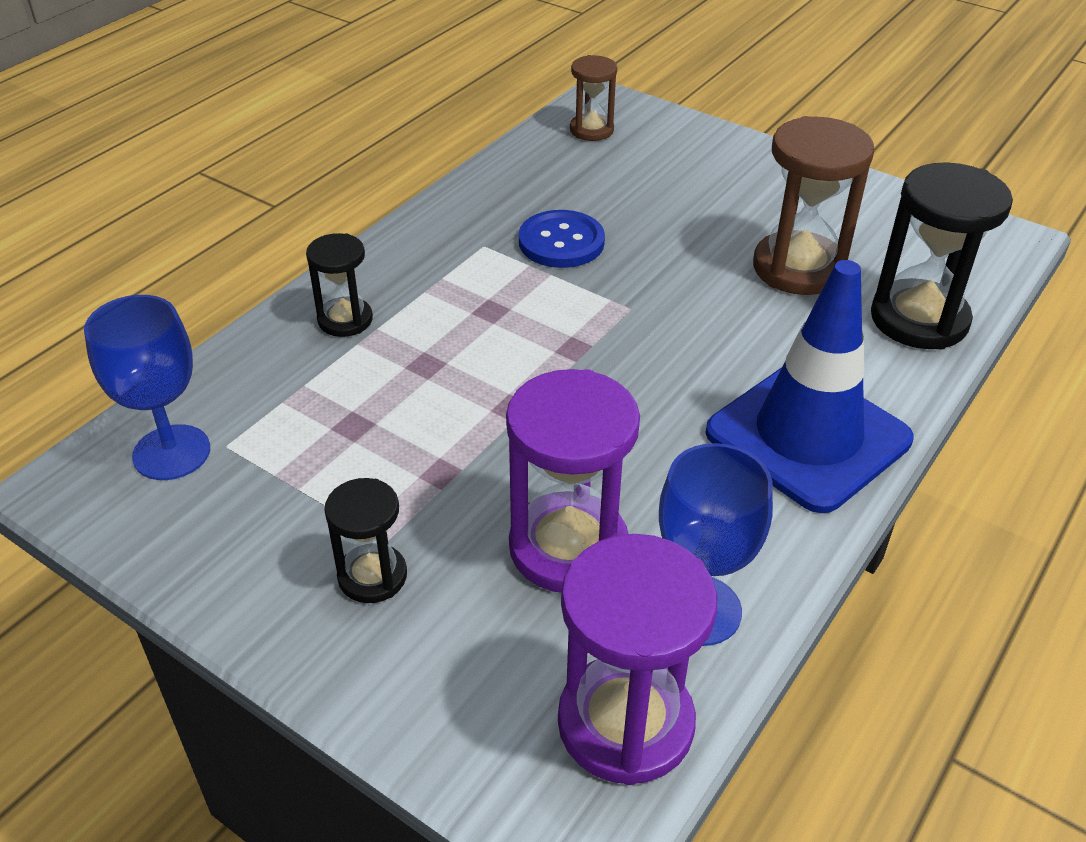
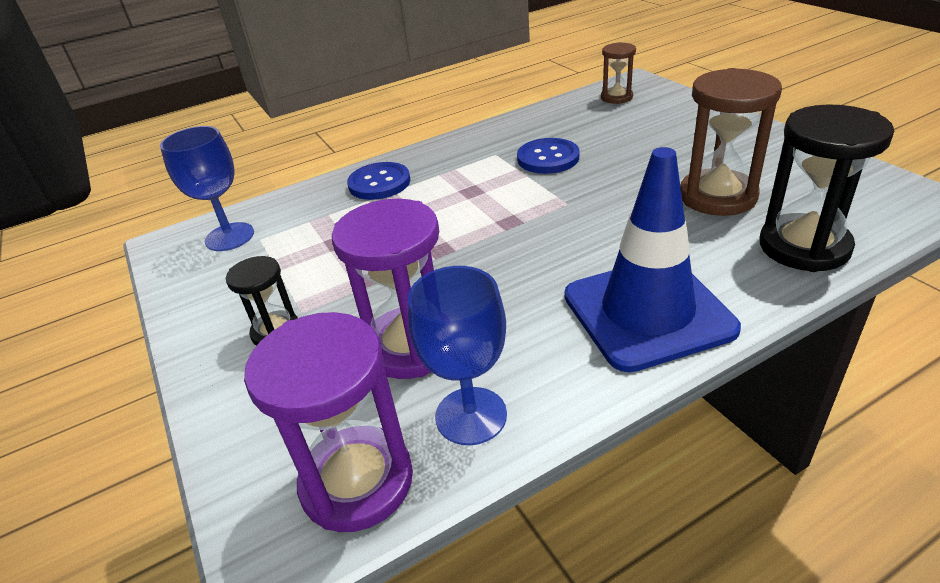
camera: 30 degrees right, 5 degrees down
(345, 320) = (379, 183): black hourglass -> blue button

